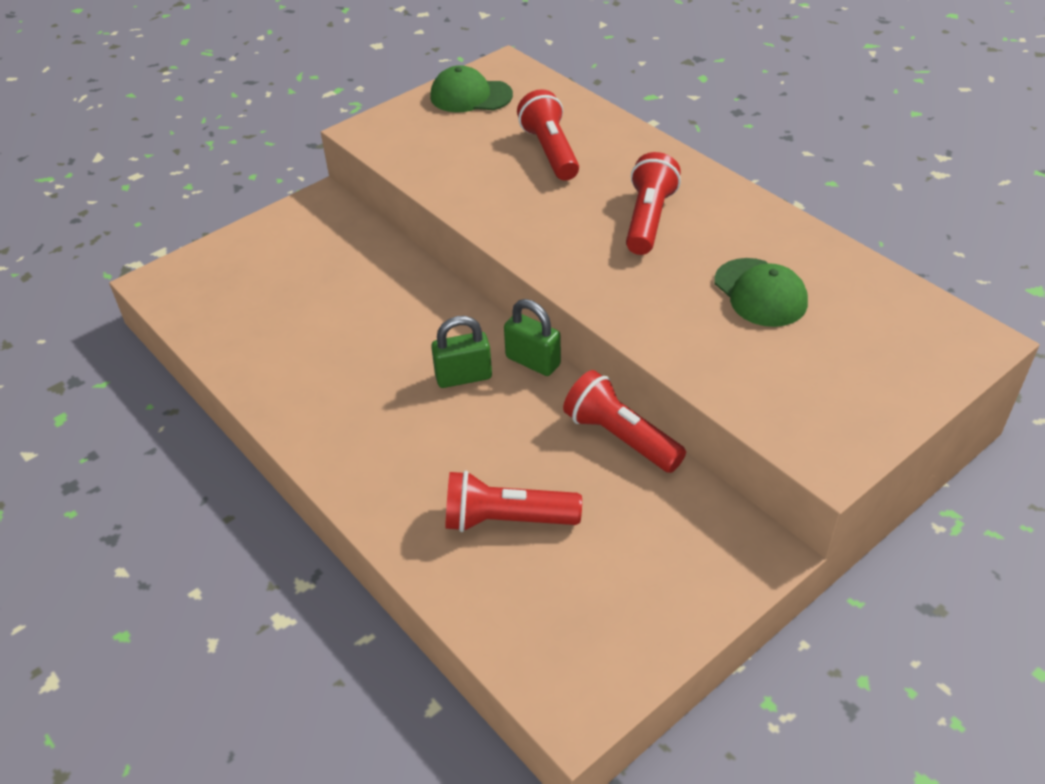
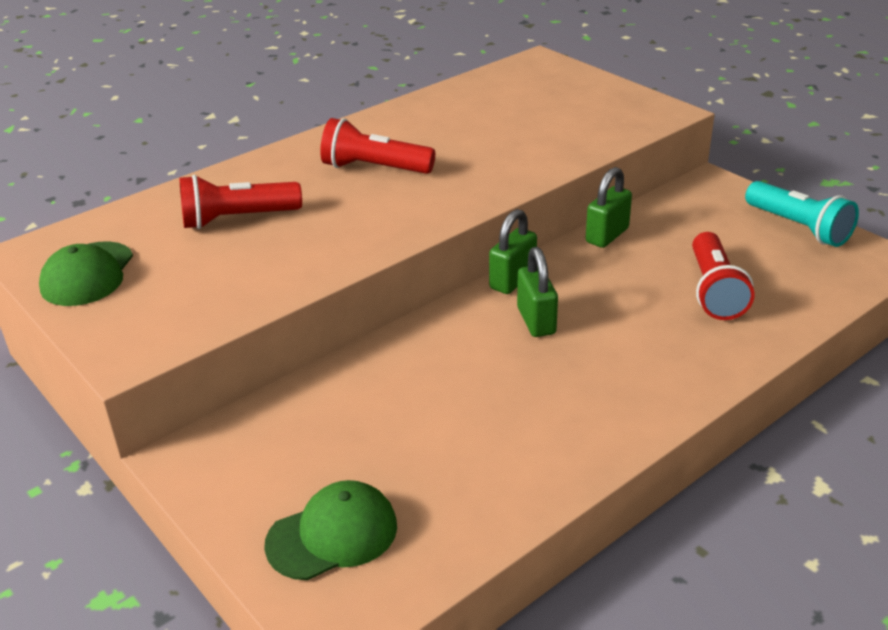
camera: 90 degrees left, 10 degrees down
(620, 437) = (607, 235): red flashlight -> green padlock
(648, 629) = (798, 227): none -> turquoise flashlight
(760, 293) = (485, 125): green cap -> green cap (332, 535)

